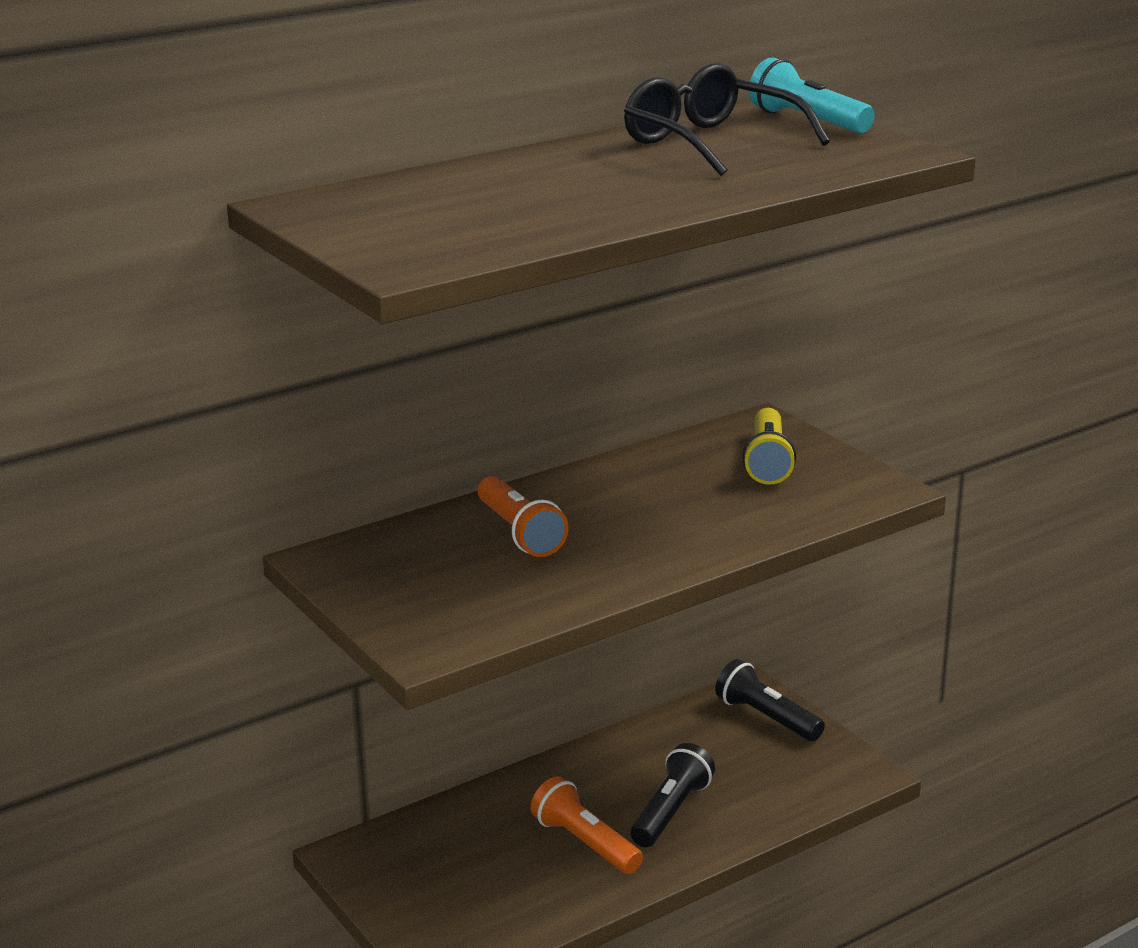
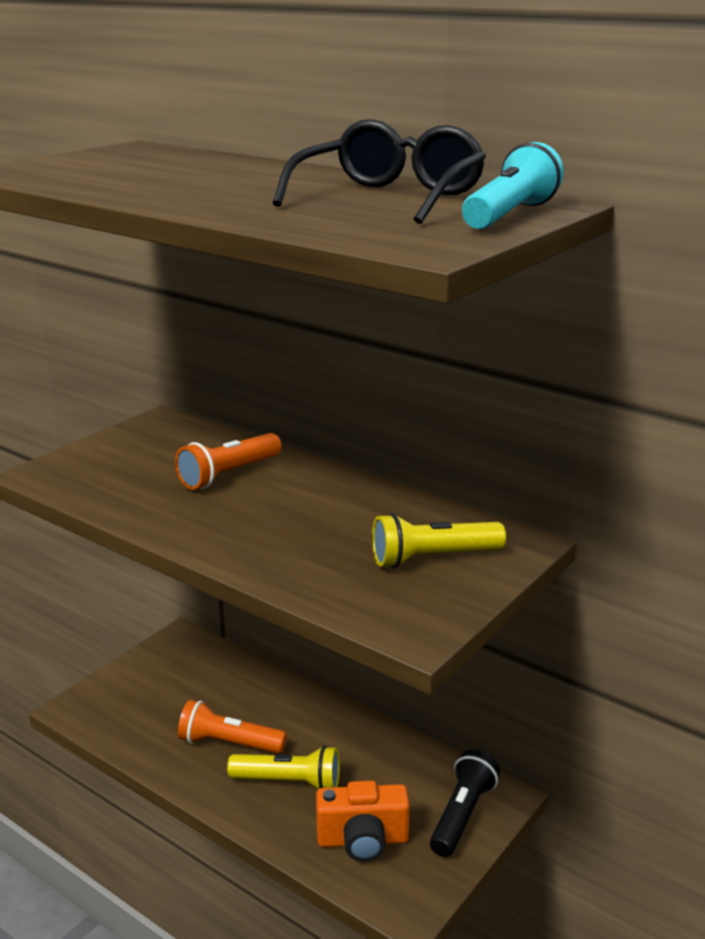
camera: 70 degrees right, 0 degrees up
(585, 843) = (229, 743): orange flashlight -> orange flashlight turned 105 degrees counterclockwise
(671, 812) = (289, 782): black flashlight -> yellow flashlight
(775, 781) = (362, 840): none -> orange camera

